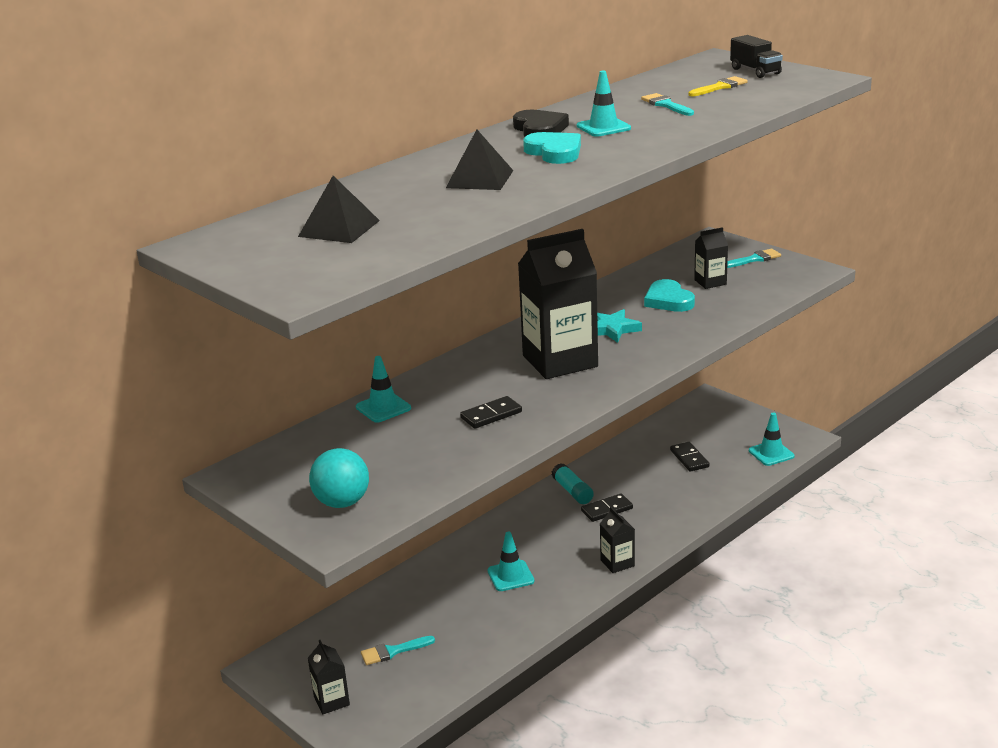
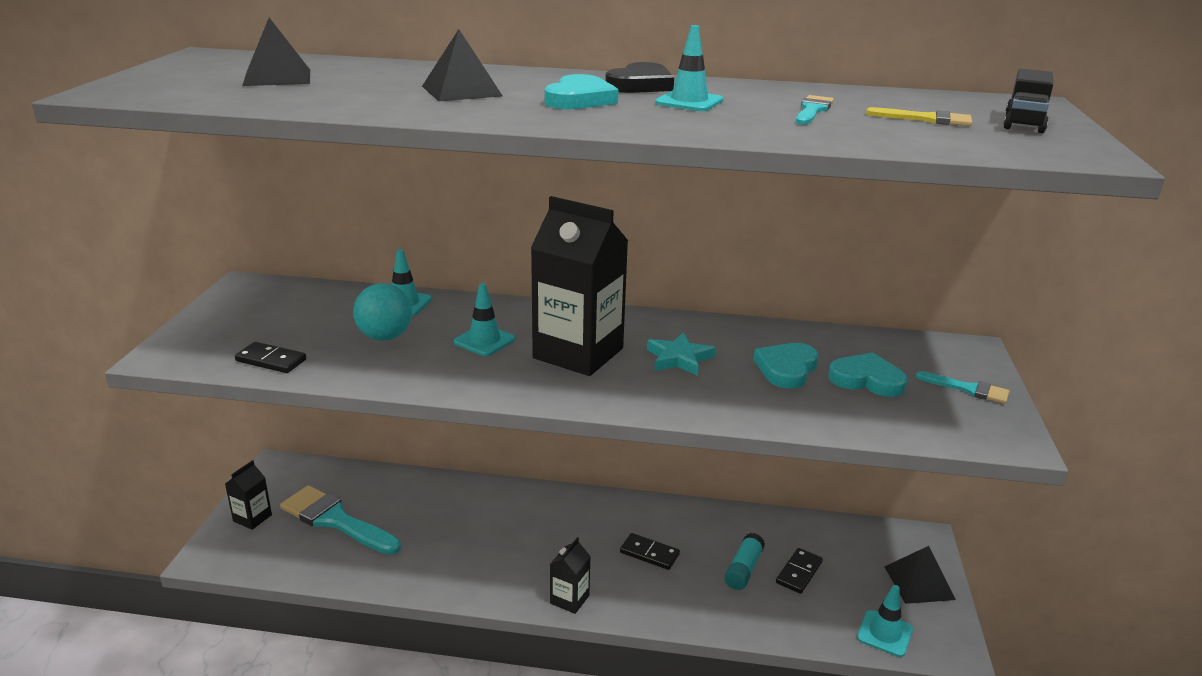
camera: 50 degrees right, 0 degrees up
(342, 502) = (226, 340): turquoise ball -> turquoise ball (385, 337)
(393, 651) = (336, 520): turquoise brush -> turquoise brush, size x1.98
(491, 415) = (435, 354): black domino -> black domino (271, 360)
(510, 576) = (491, 539): turquoise traffic cone -> turquoise traffic cone (484, 341)
(572, 491) = (656, 518): turquoise glue stick -> turquoise glue stick (743, 569)
(710, 282) = (867, 380): black carton -> turquoise heart
(743, 420) = (919, 582): none -> black pyramid

